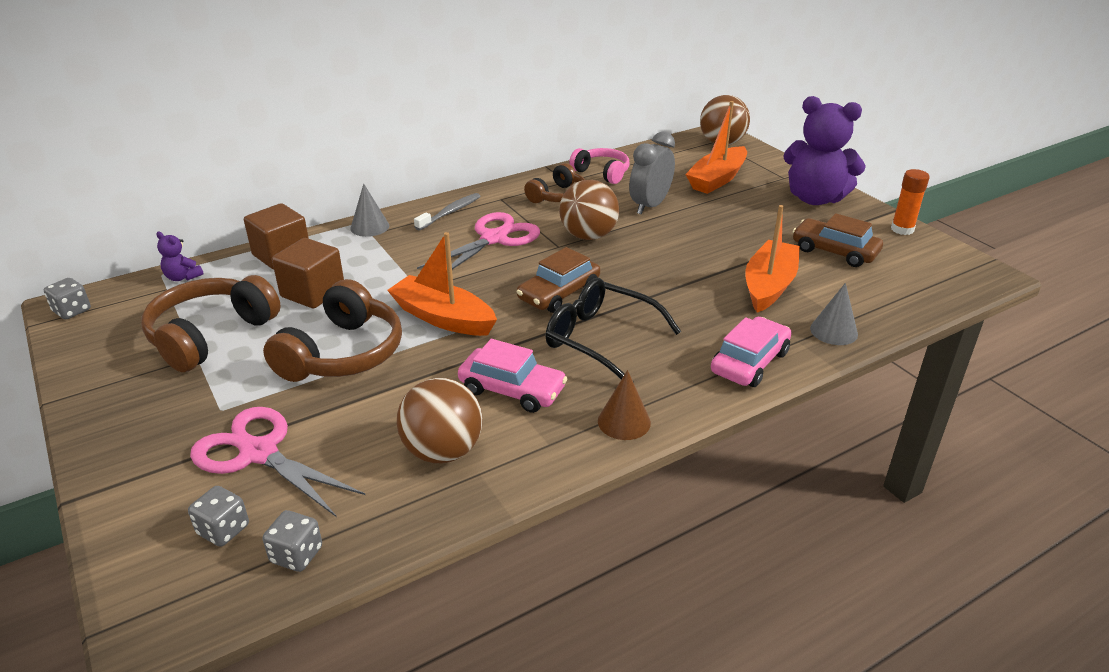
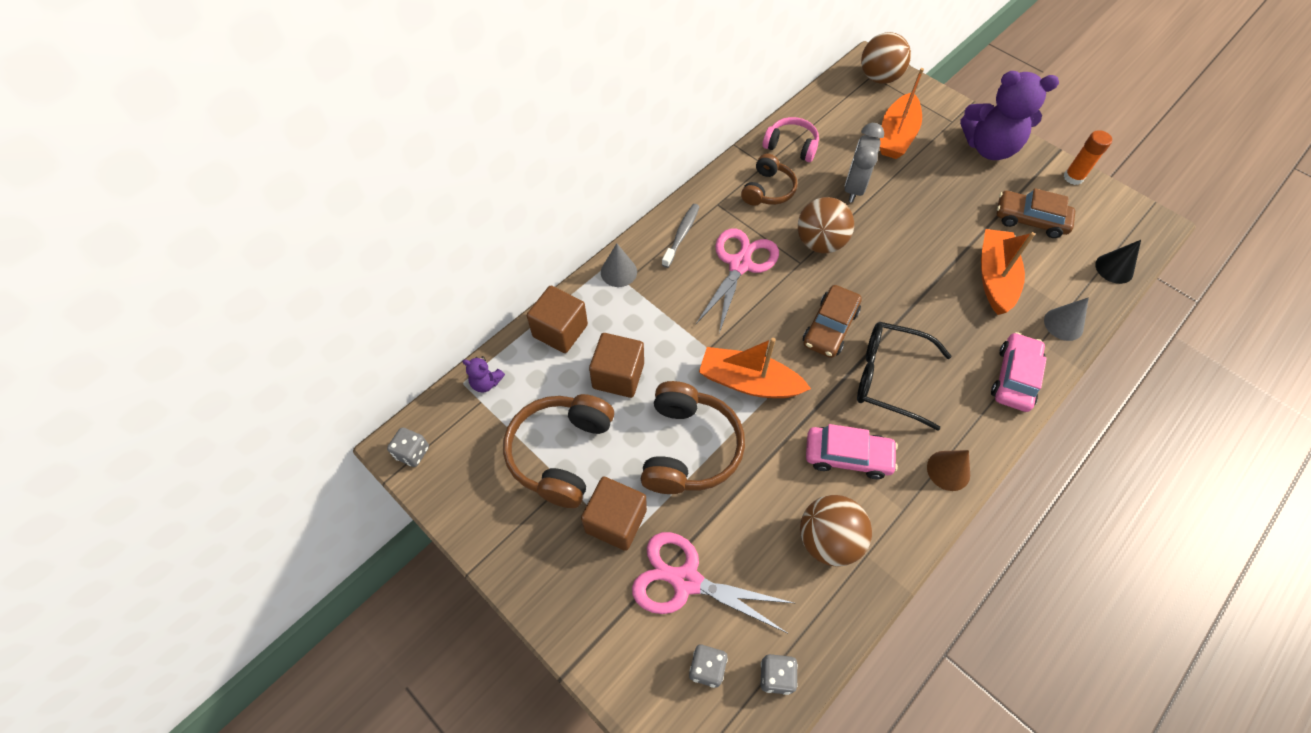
camera: 15 degrees left, 25 degrees up
(223, 393) = (616, 521): none -> brown cube
(919, 299) = (1114, 268): none -> black cone

